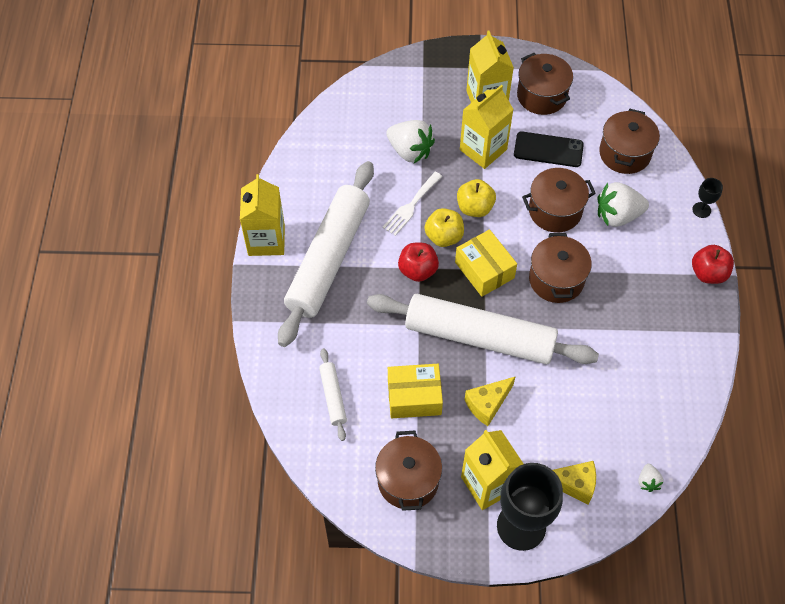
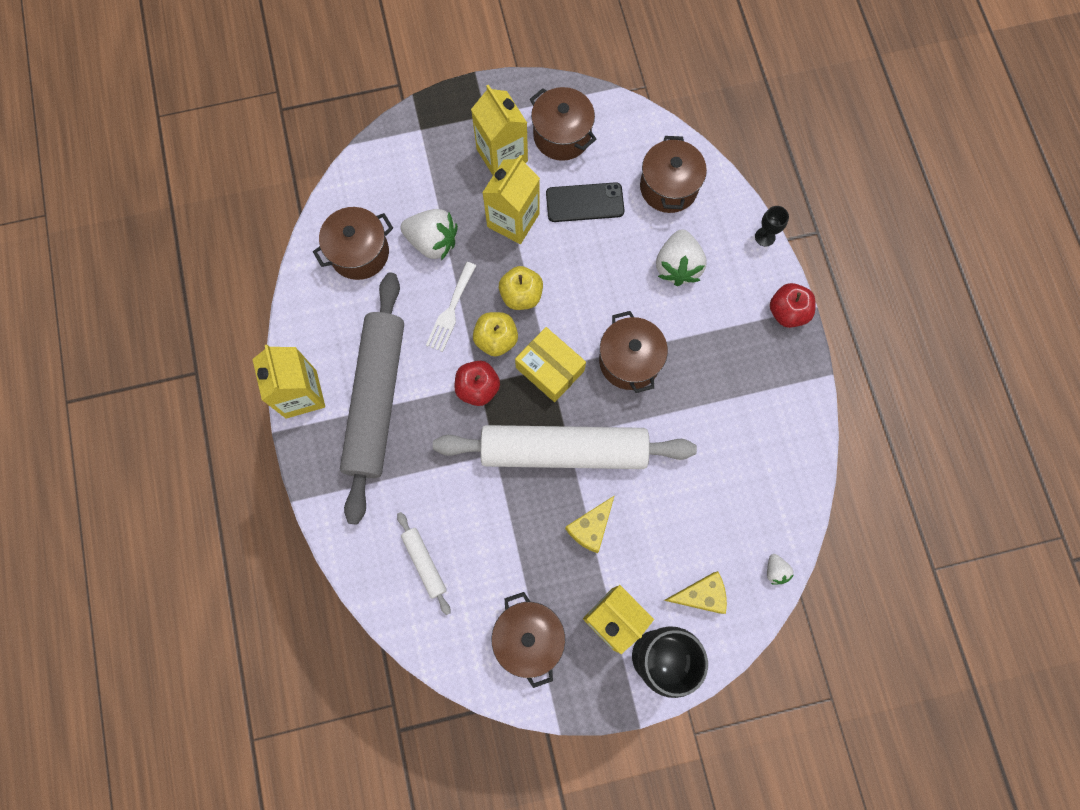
camera: 15 degrees left, 15 degrees up
(328, 259) = (376, 399): white rolling pin -> grey rolling pin
(414, 397) = (511, 540): yellow box -> none
(555, 211) = (609, 277): brown pot -> brown pot (359, 253)
(617, 215) = (677, 266): white strawberry -> white strawberry turned 60 degrees counterclockwise

